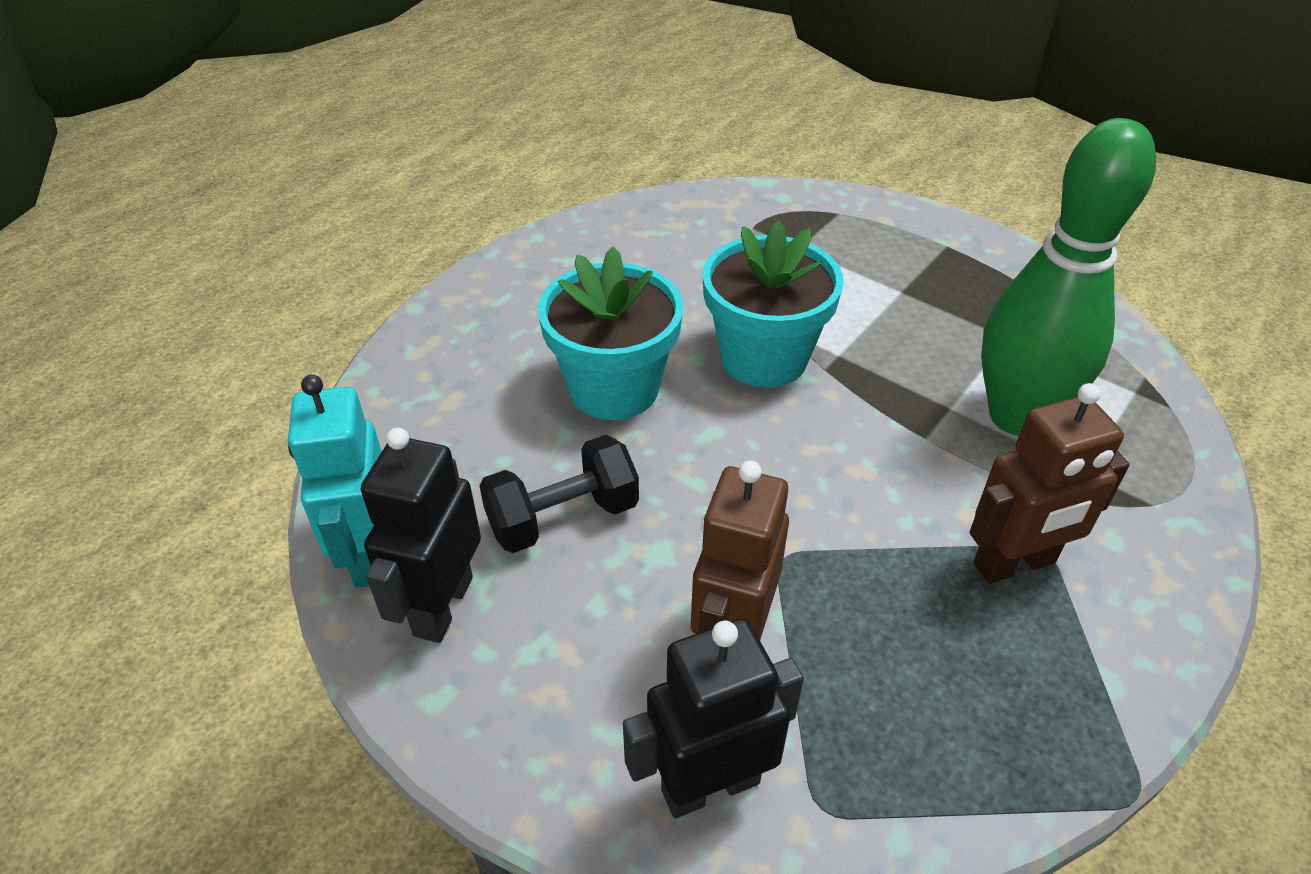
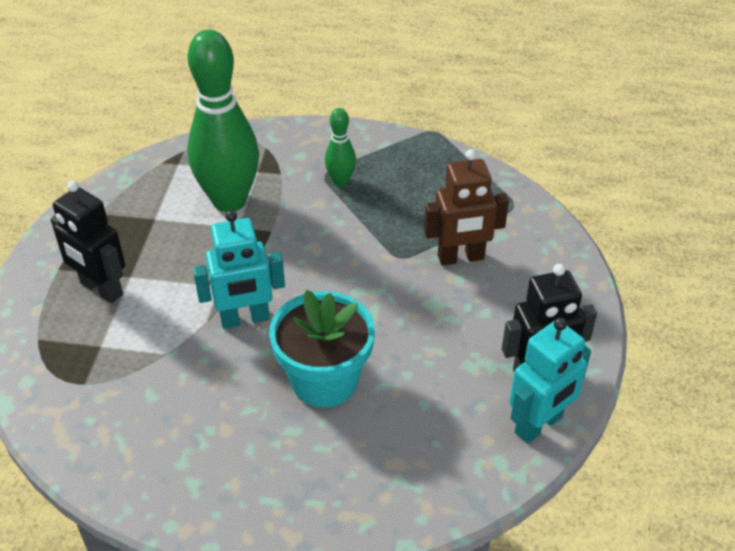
camera: 120 degrees left, 0 degrees up
(563, 517) = (444, 353): black dumbbell -> none
(710, 785) = (535, 238): black robot -> black robot (101, 289)
(763, 358) = (245, 319): turquoise flower pot -> turquoise robot
(1014, 564) = (340, 181): brown robot -> green bowling pin

